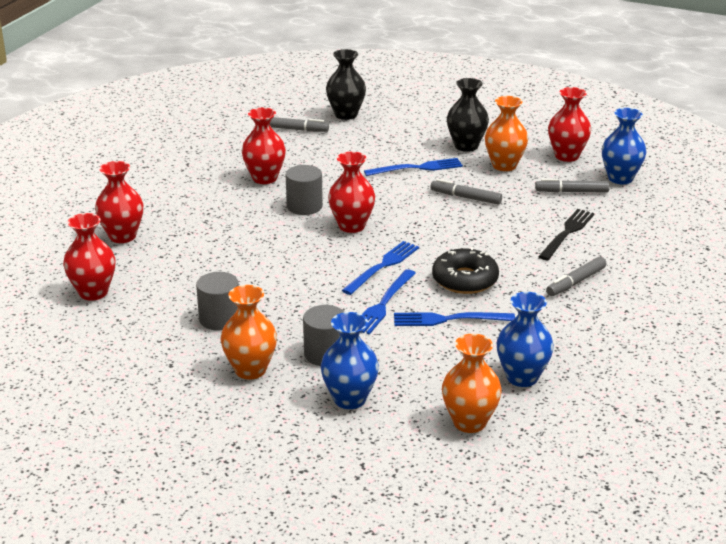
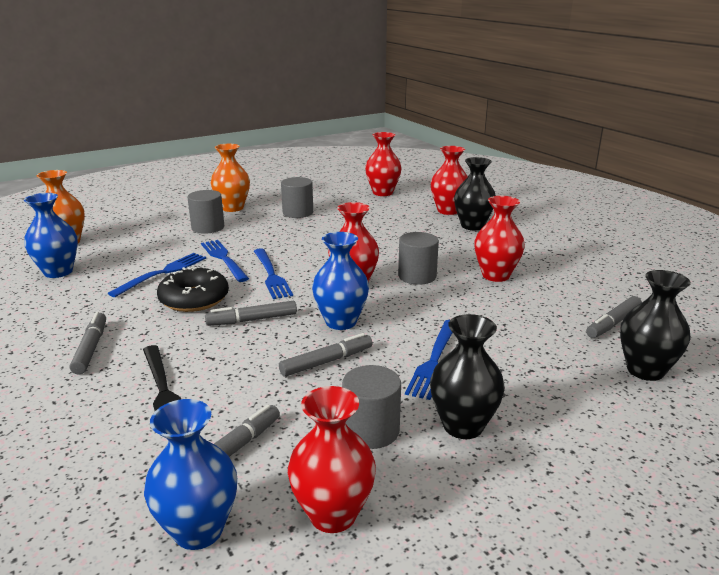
camera: 125 degrees right, 5 degrees down
(157, 213) = (472, 226): none -> black vase
(349, 399) = (156, 221): blue vase -> blue vase (341, 322)
(458, 242) = (252, 320): none -> grey marker
(504, 165) = (371, 430): orange vase -> grey cylinder

